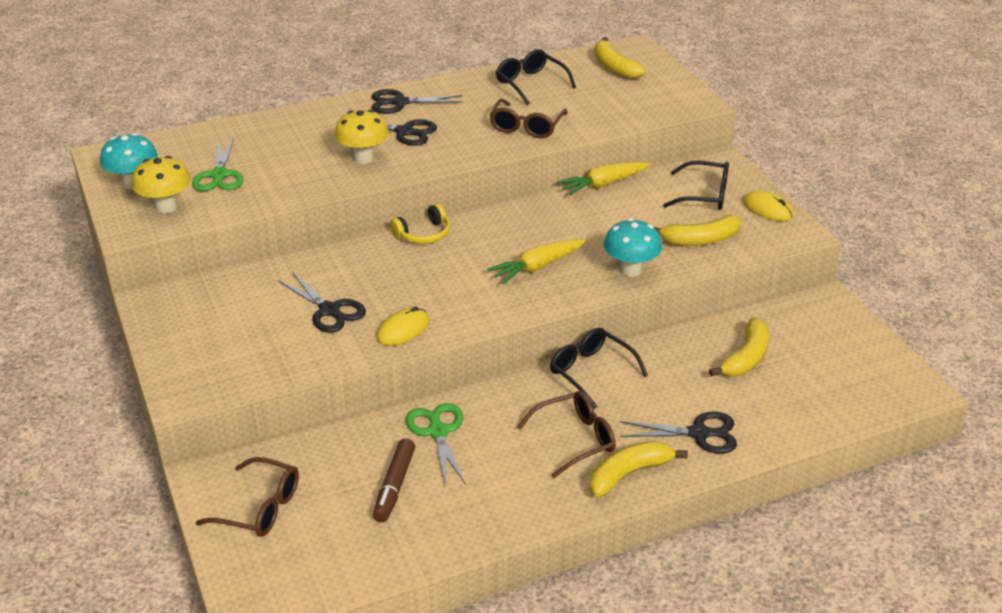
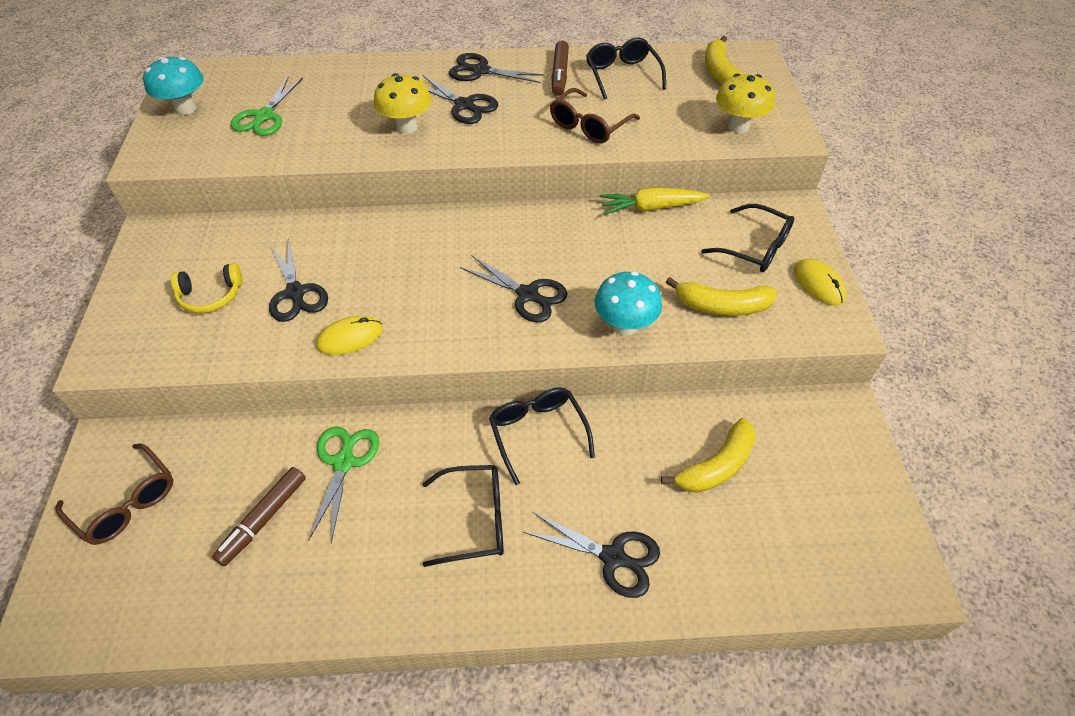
camera: 20 degrees right, 15 degrees up
(166, 207) = (194, 141): yellow mushroom -> yellow mushroom (738, 126)
(423, 234) = (438, 224): yellow headphones -> yellow headphones (211, 296)
(474, 93) = (559, 74): none -> brown marker
(537, 267) = (528, 295): yellow carrot -> black scissors
(575, 439) = (475, 519): brown glasses -> black glasses
(629, 474) = (508, 589): yellow banana -> none

